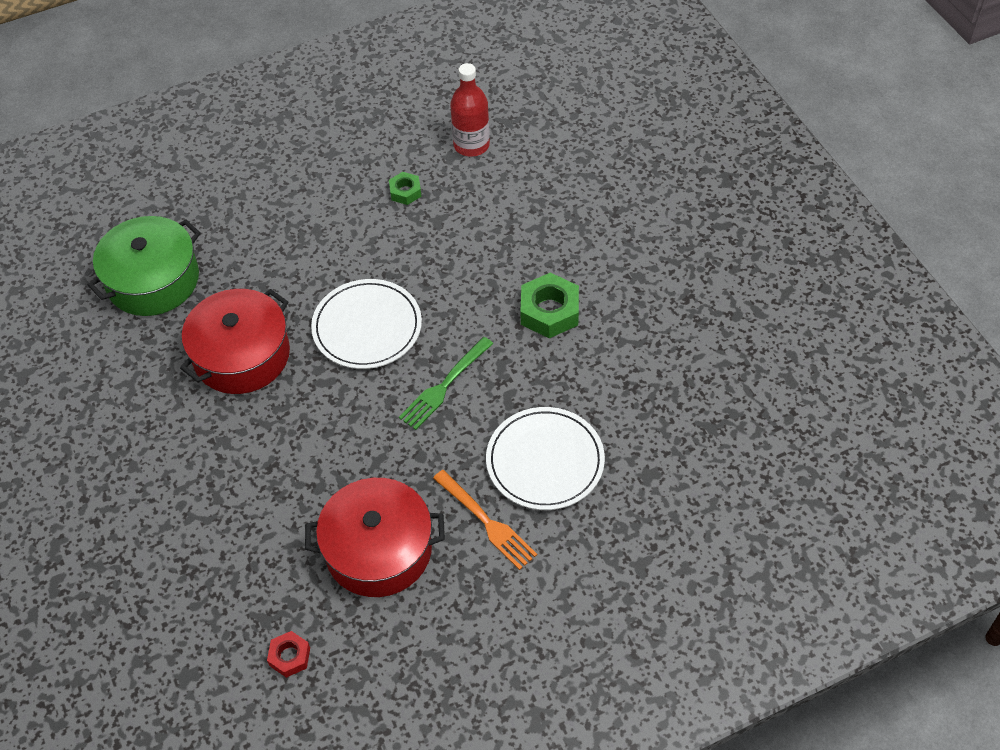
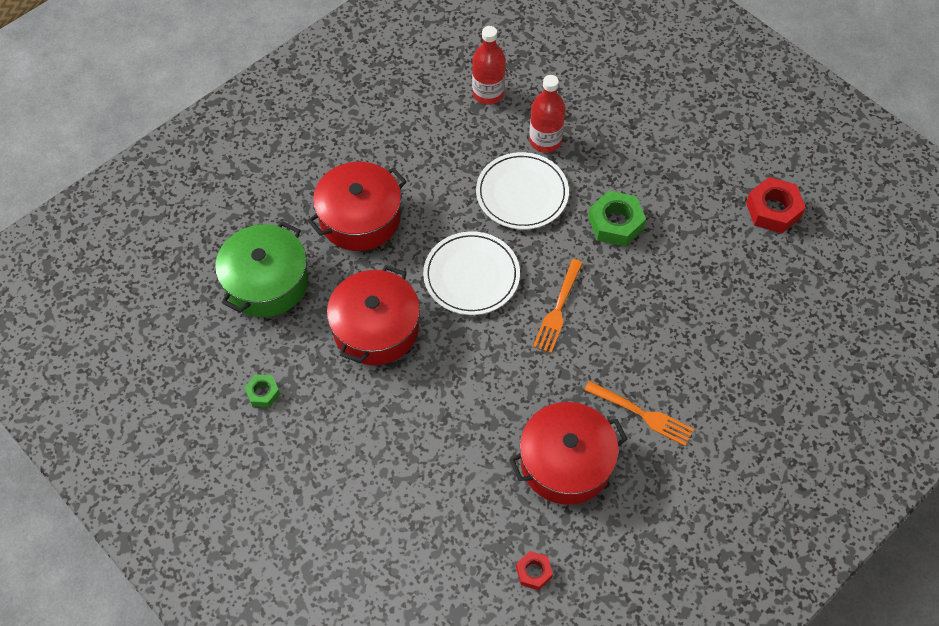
camera: 20 degrees left, 5 degrees up
(278, 240) = (360, 218): none -> red pot
(405, 192) = (450, 148): green nut -> green nut (263, 393)
(444, 385) = (558, 309): green fork -> orange fork
(511, 207) = (545, 141): none -> red bottle
(545, 461) = (666, 350): white plate -> white plate (522, 193)
(737, 341) = (773, 210): none -> red nut

